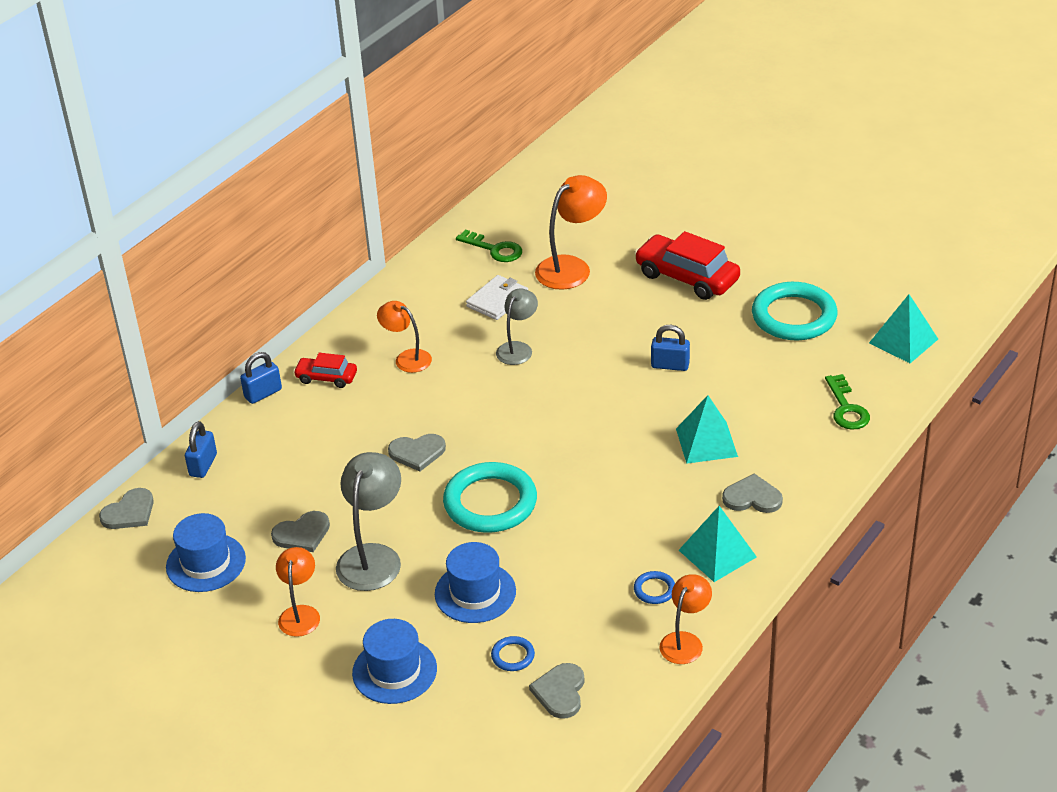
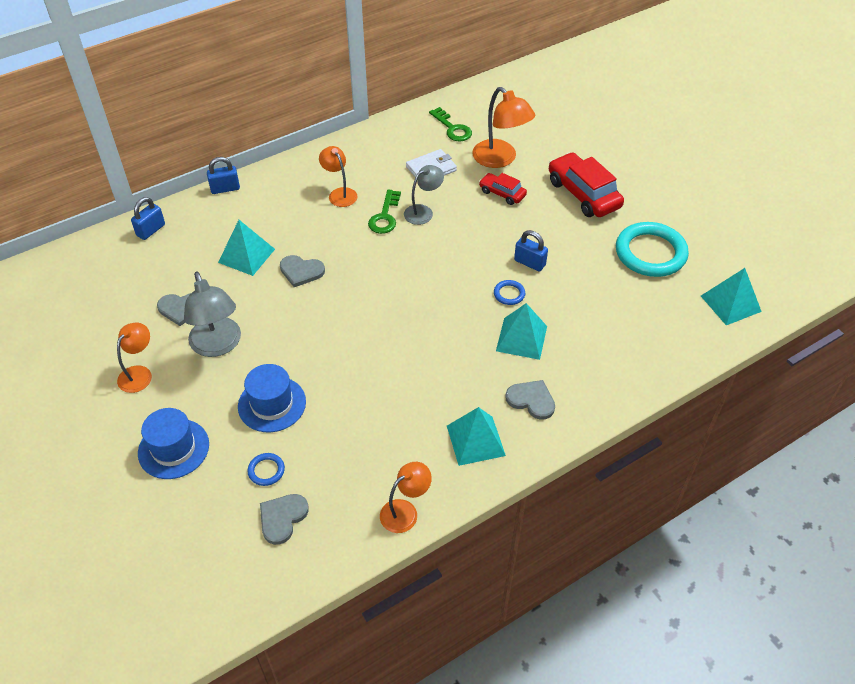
camera: 20 degrees right, 10 degrees up
(129, 512) = (80, 249): grey heart -> none
(206, 563) = (103, 307): blue hat -> none
(326, 378) = (275, 190): red car -> red car (502, 193)
(341, 456) = (246, 255): none -> turquoise pyramid
(373, 557) = (218, 345): grey lamp -> grey lamp turned 120 degrees clockwise
(490, 502) = (328, 331): turquoise ring -> none
(571, 267) = (500, 159): orange lamp -> orange lamp turned 75 degrees clockwise
(654, 590) = (408, 454): blue ring -> blue ring (509, 294)
(846, 408) = (651, 347): green key -> green key (385, 216)

